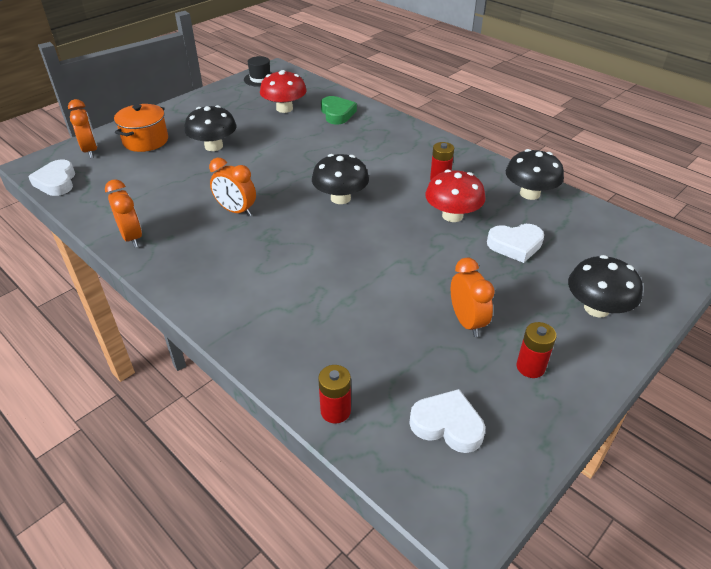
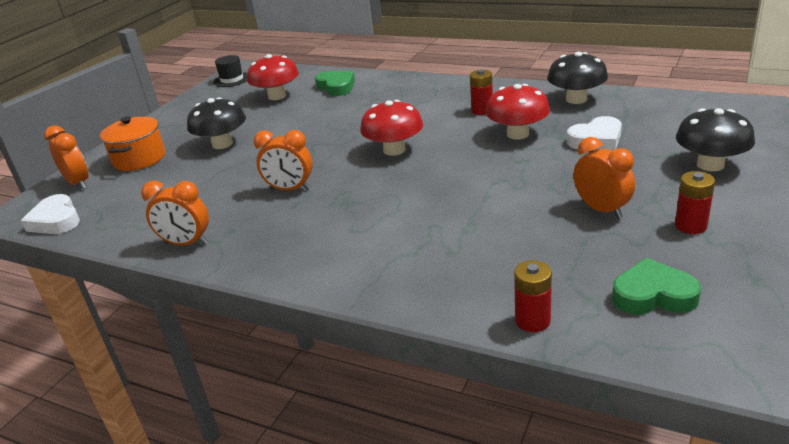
camera: 15 degrees left, 10 degrees down
(132, 237) = (186, 243): orange clock -> orange clock turned 150 degrees clockwise
(340, 198) = (394, 150): black mushroom -> red mushroom
(447, 425) = (653, 295): white heart -> green heart

